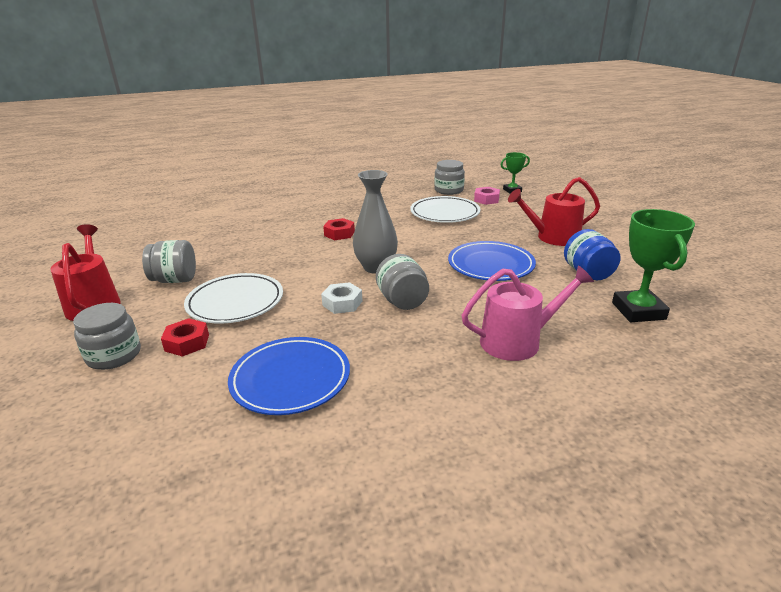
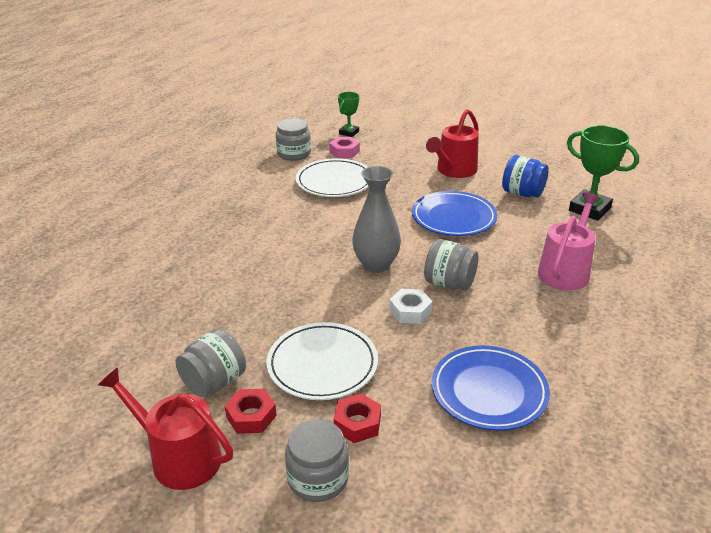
camera: 45 degrees left, 5 degrees up
(339, 233) = (280, 247): red nut -> red nut (251, 416)

